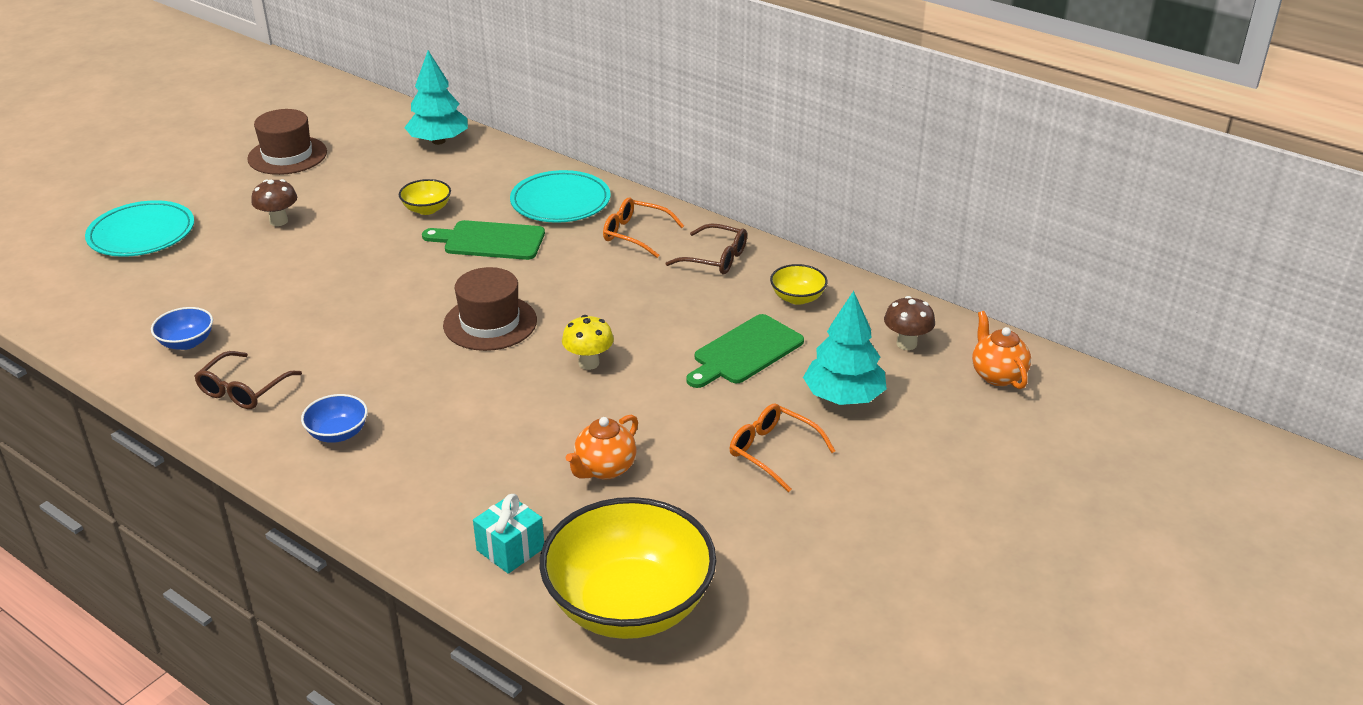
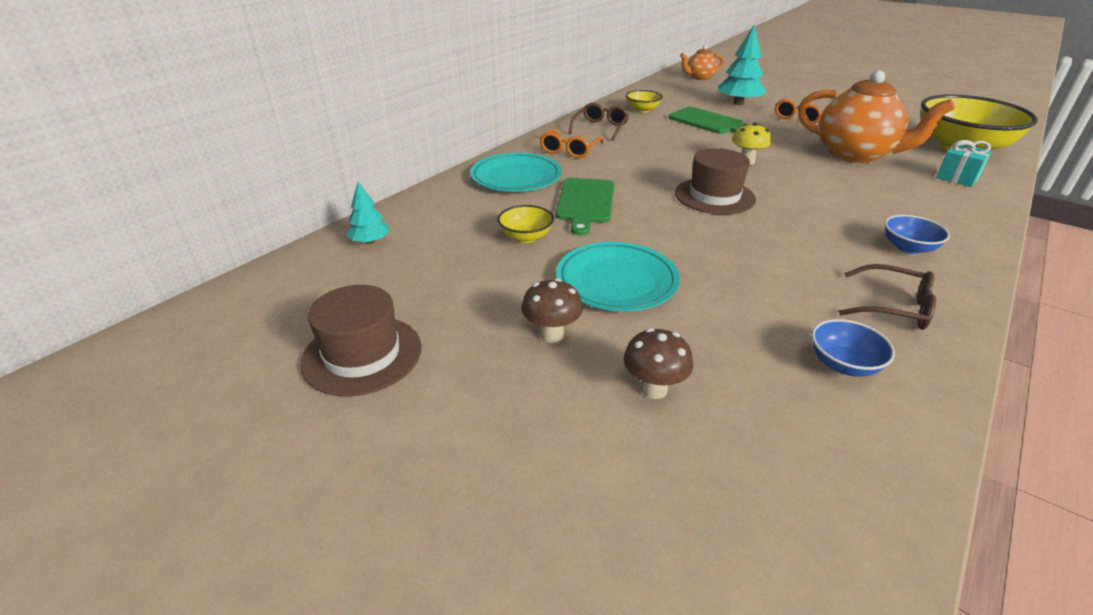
camera: 90 degrees left, 0 degrees up
(142, 234) = (595, 479): turquoise plate -> turquoise plate (616, 281)
(438, 141) = (370, 241): turquoise tree -> turquoise tree, size x0.56
(604, 469) = (855, 155): orange teapot -> orange teapot, size x1.93
(906, 344) = (680, 90): brown mushroom -> brown mushroom (653, 389)

